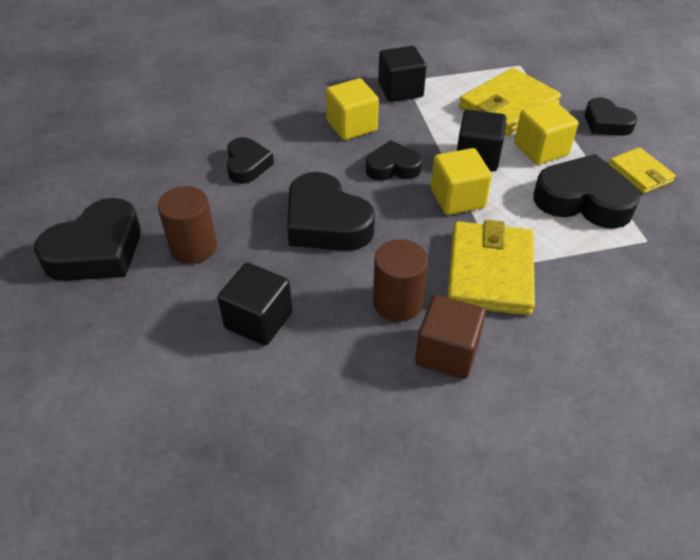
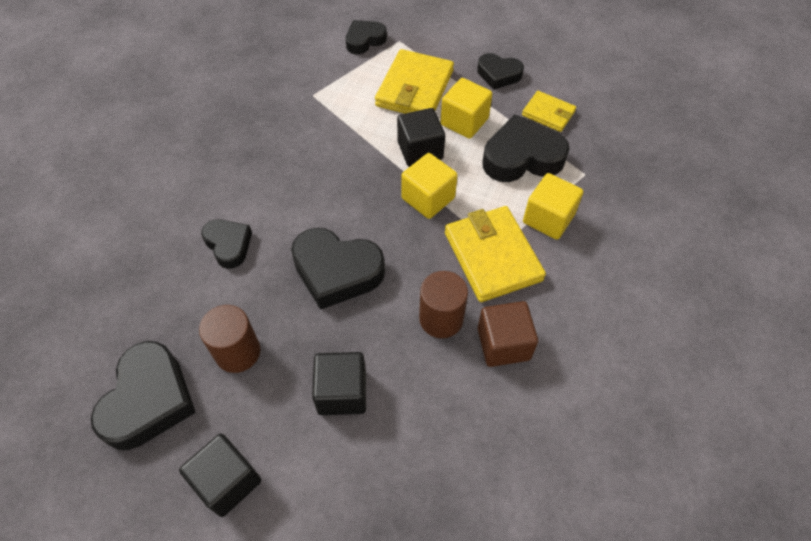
camera: 30 degrees left, 10 degrees up
(352, 126) = (296, 163): yellow cube -> yellow cube (548, 218)
(392, 167) = (358, 191): black heart -> black heart (364, 40)
(400, 90) = (315, 107): black cube -> black cube (227, 481)

